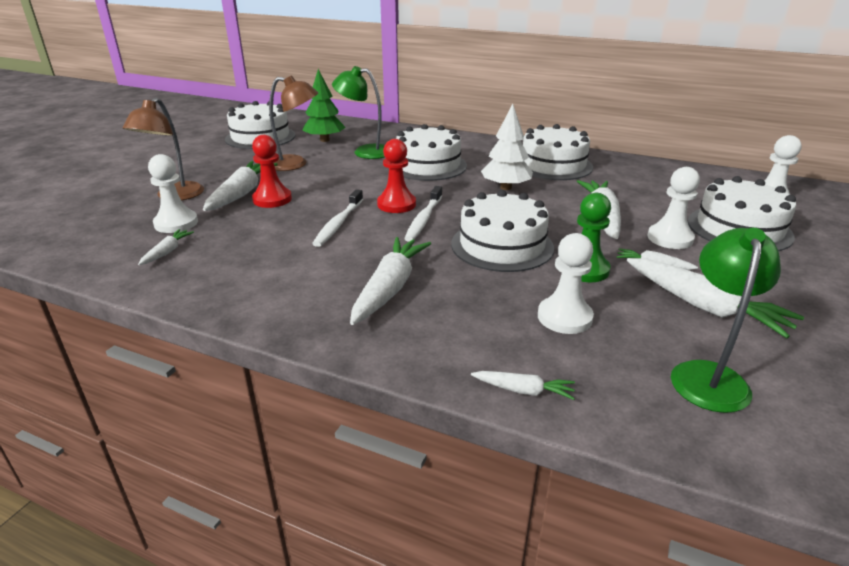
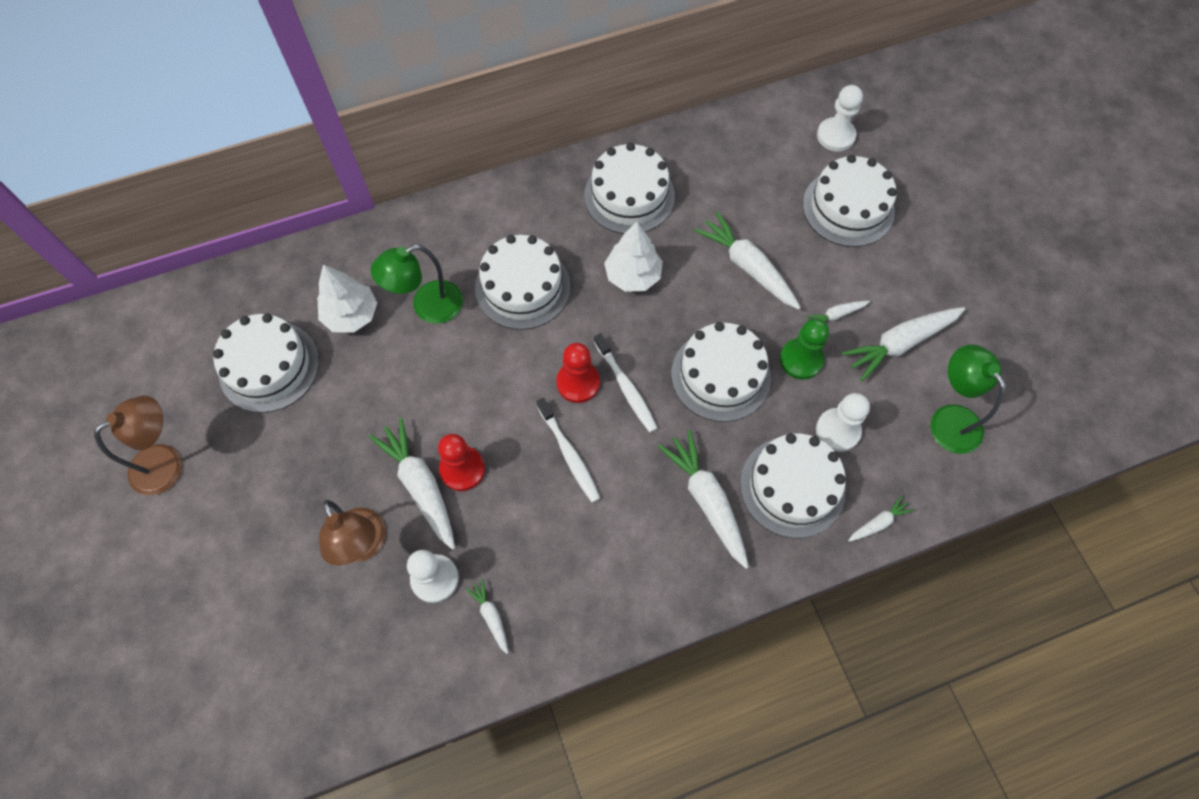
camera: 45 degrees left, 35 degrees up
(295, 164) = (393, 391): brown lamp -> brown lamp (167, 462)
(324, 140) = (351, 315): green tree -> white tree
(471, 321) = (792, 486): none -> white cake
(670, 238) = (817, 263): white pawn -> none
(704, 307) = (899, 344): white carrot -> white carrot turned 150 degrees clockwise

